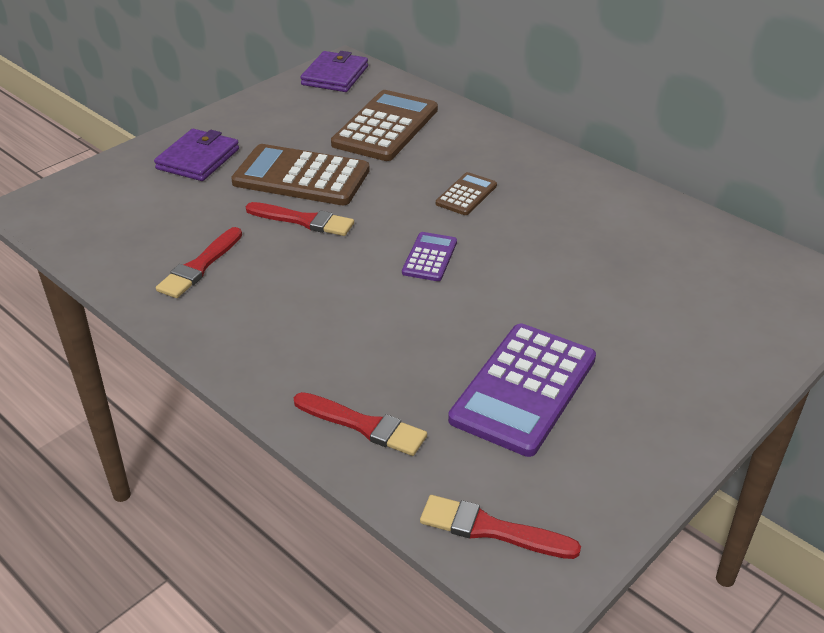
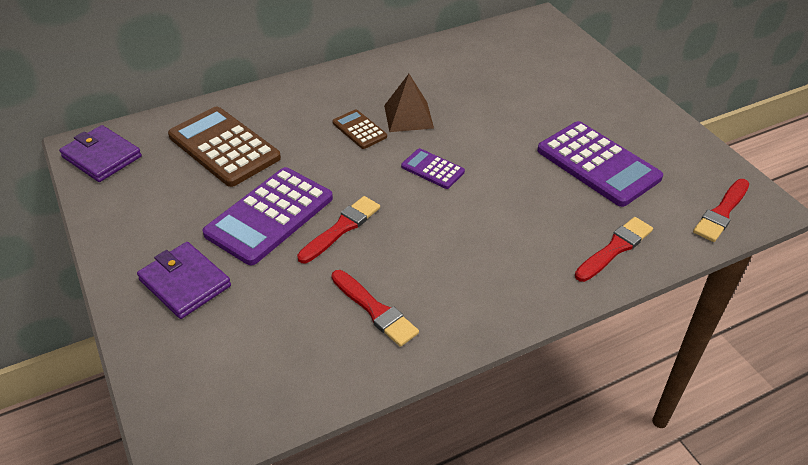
camera: 70 degrees left, 5 degrees up
(301, 177) = (269, 216): brown calculator -> purple calculator
(514, 221) = (408, 116): none -> brown pyramid

